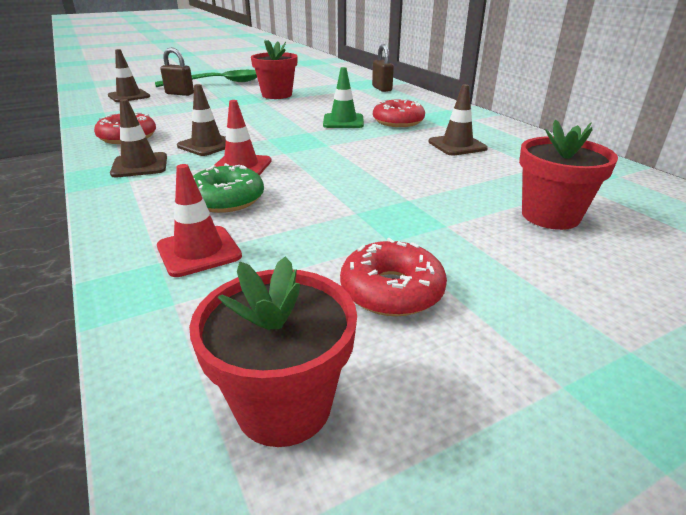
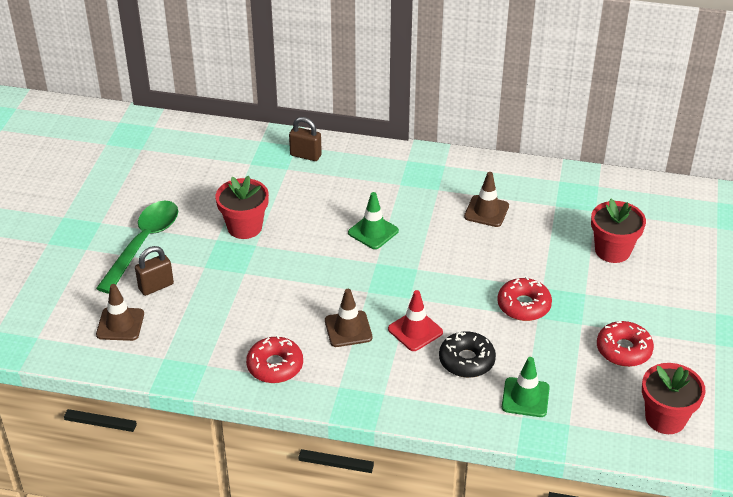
camera: 50 degrees left, 10 degrees up
(140, 165) = (357, 379): brown traffic cone -> none
(199, 251) = (525, 397): red traffic cone -> green traffic cone
(226, 199) = (466, 360): green donut -> black donut
(398, 121) = (407, 205): red donut -> red donut (523, 305)

